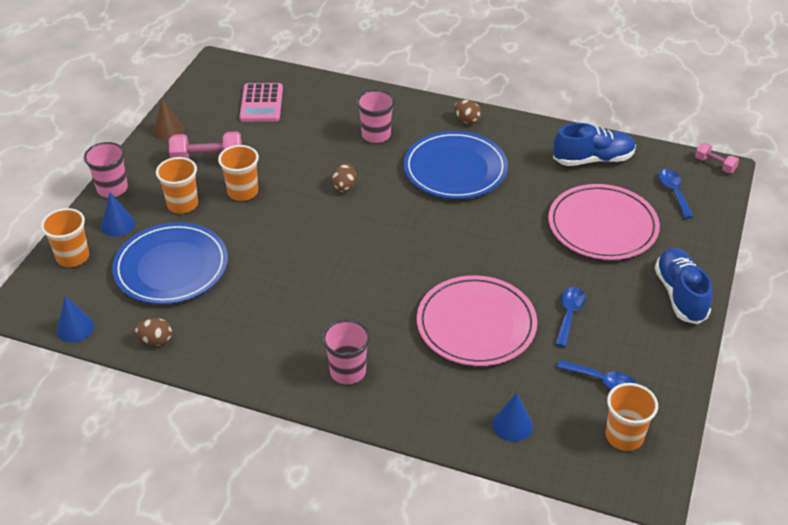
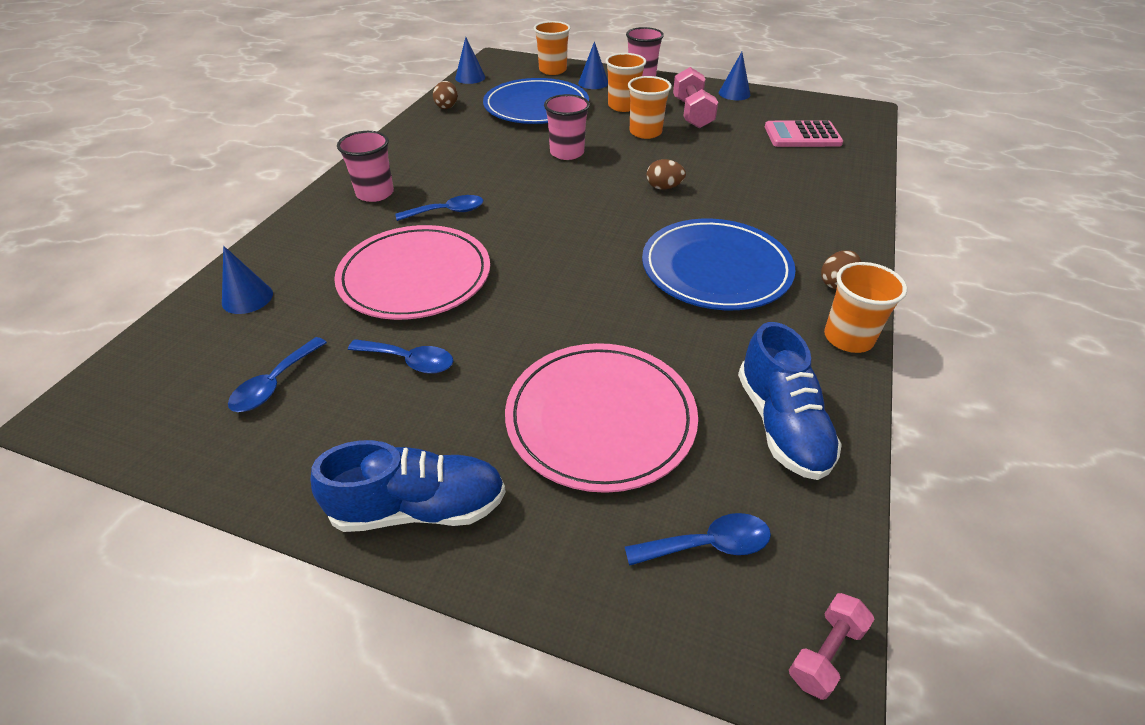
camera: 90 degrees right, 0 degrees up
(168, 130) = (734, 93): brown cone -> blue cone
(376, 135) = (771, 208): pink cup -> pink cup (567, 153)
(381, 315) = (447, 212): none -> blue spoon
(624, 436) = (171, 396): orange cup -> orange cup (848, 338)

